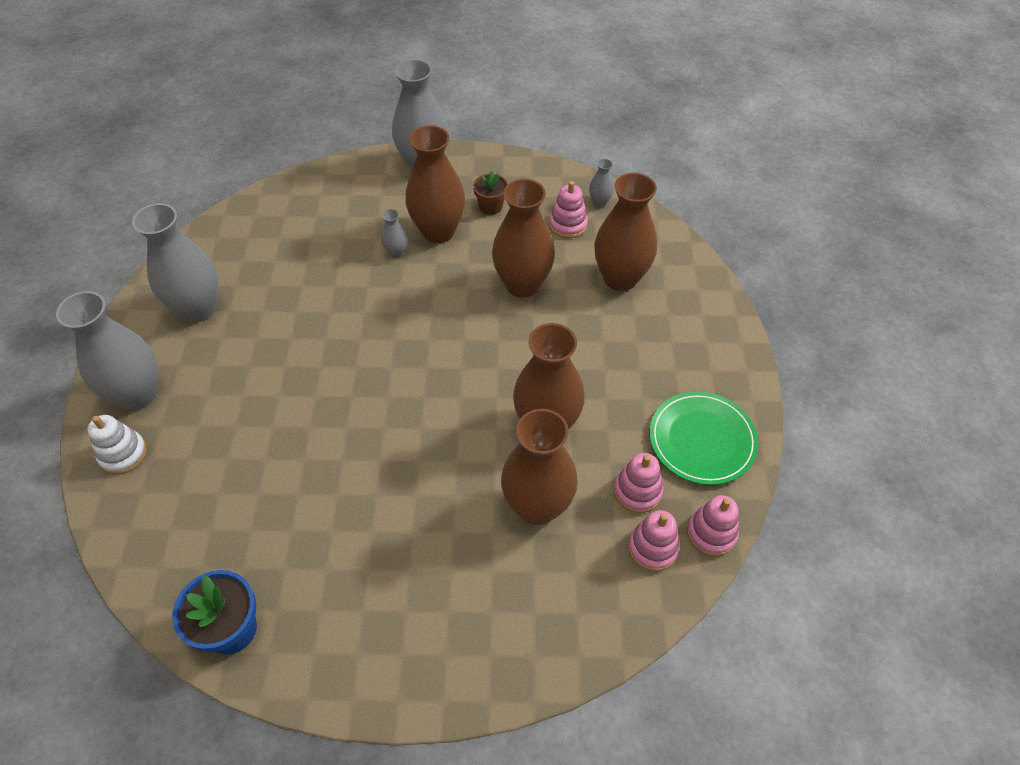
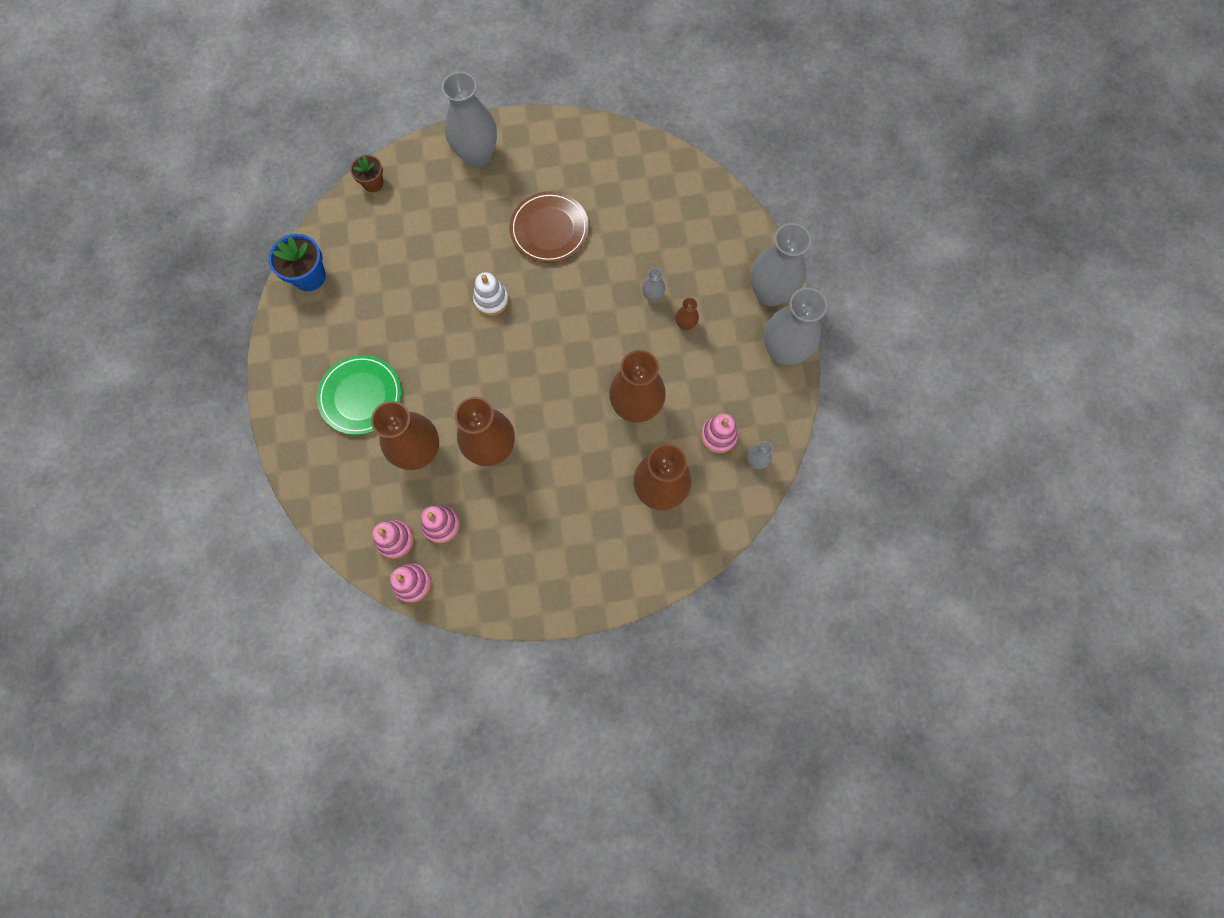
camera: 80 degrees right, 20 degrees up
(123, 454) = (427, 165): white stacking toy -> white stacking toy (491, 300)
(198, 309) = (563, 166): grey vase -> grey vase (783, 351)
(277, 333) = (549, 229): none -> brown plate
(438, 231) = (685, 324): brown vase -> brown vase, size x0.44
(491, 206) = (727, 363): brown flower pot -> brown flower pot (373, 183)
(702, 440) = (495, 572): green plate -> green plate (360, 396)

